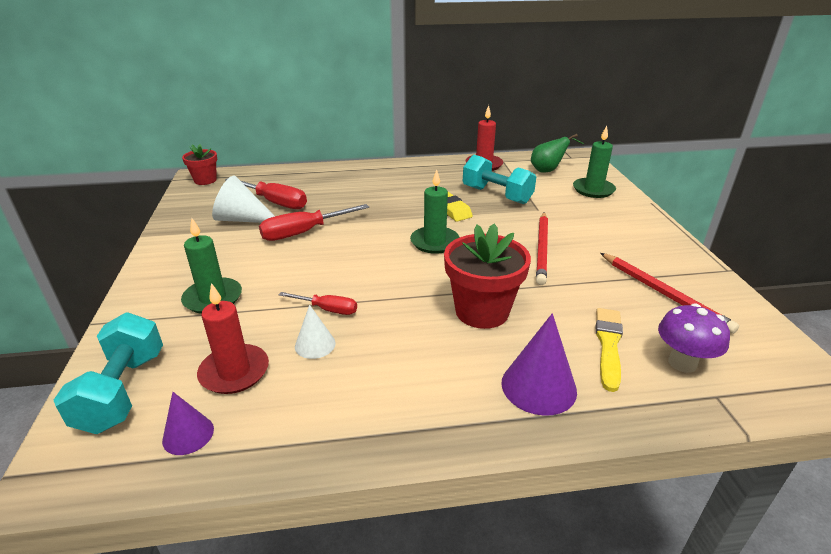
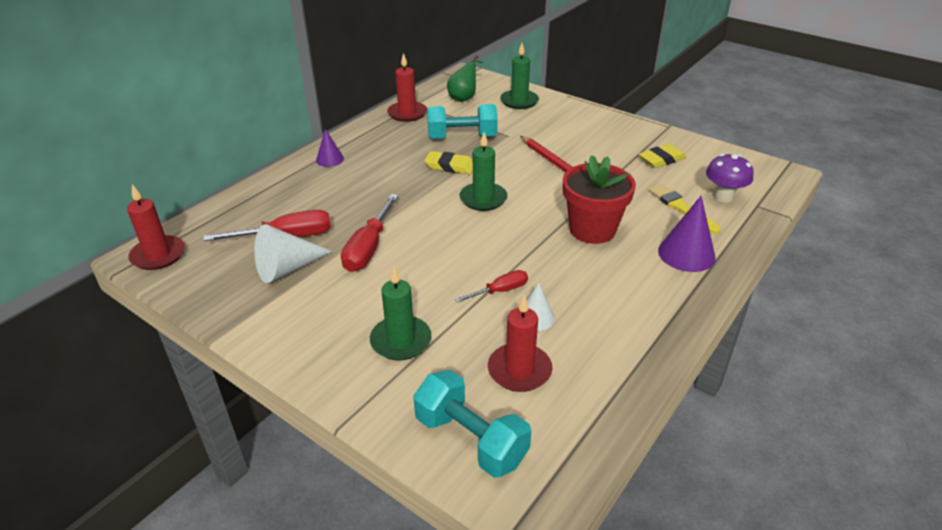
camera: 45 degrees left, 5 degrees up
(188, 434) = (565, 422): purple cone -> purple cone (329, 159)
(205, 180) = (158, 255): red flower pot -> red candle
(663, 293) = (661, 159): red pencil -> yellow eraser

